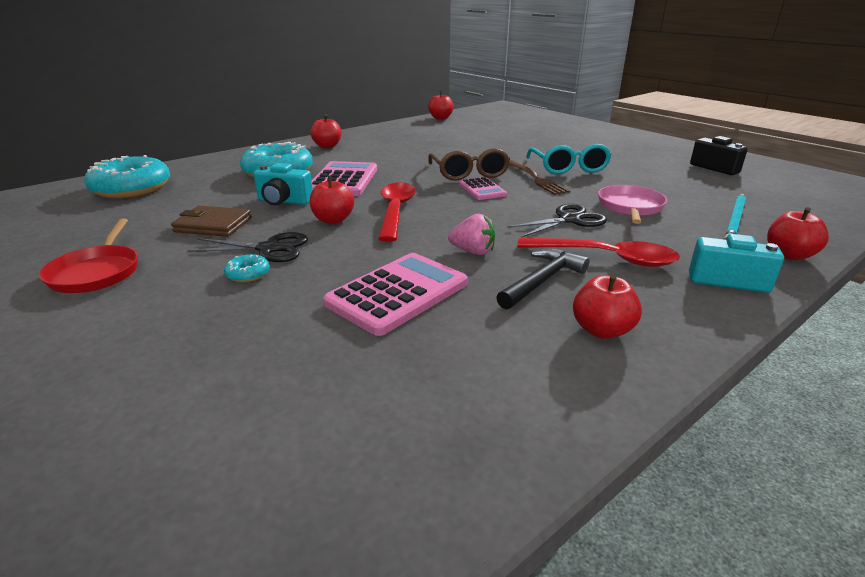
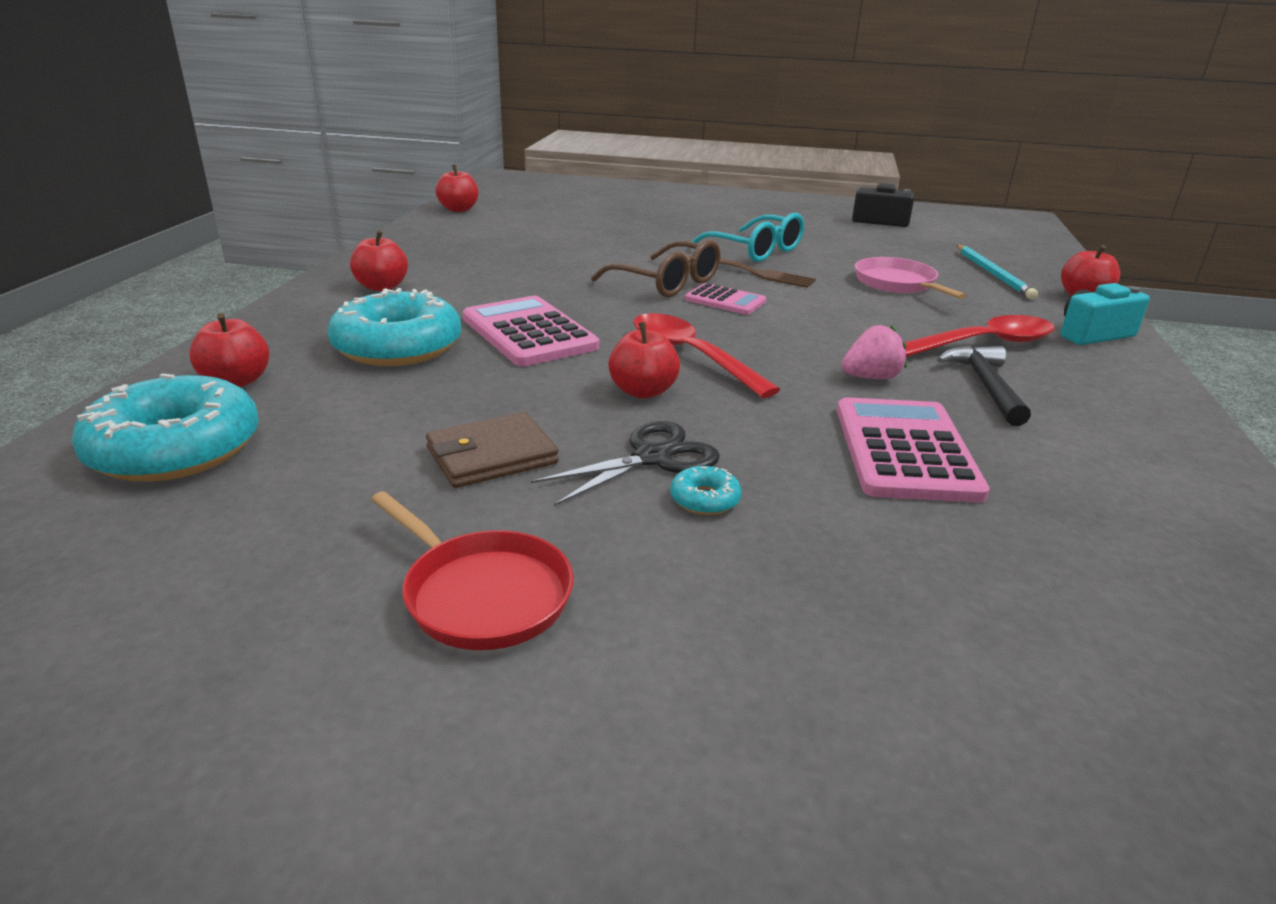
camera: 40 degrees left, 0 degrees up
(284, 201) = (515, 388): turquoise camera -> none
(569, 220) = (877, 313): black scissors -> none
(602, 330) = (1111, 414): red apple -> red apple (236, 381)

